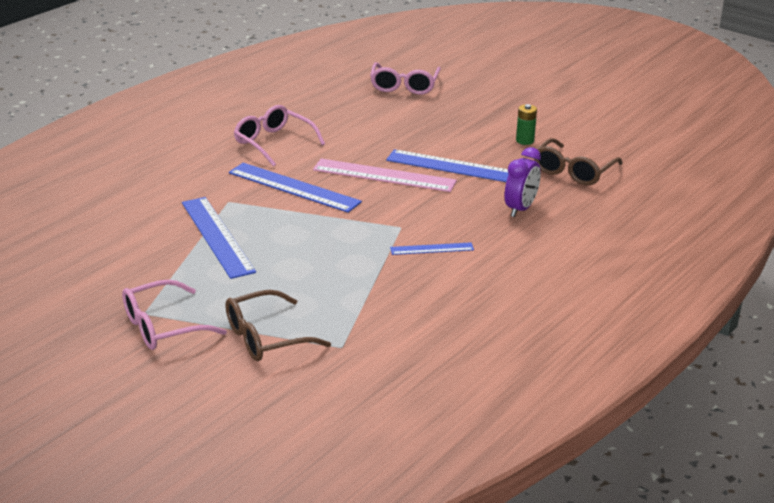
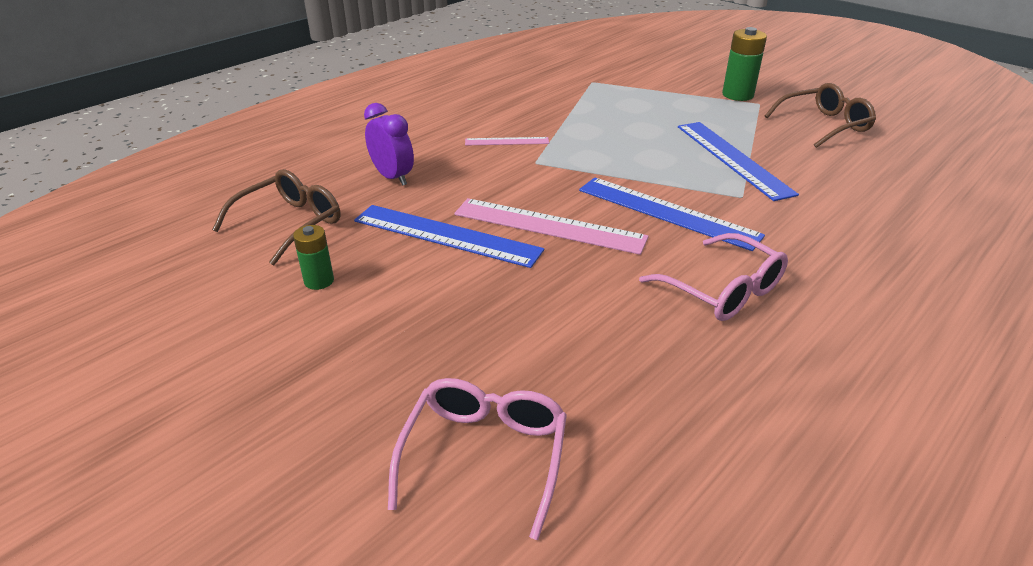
camera: 175 degrees left, 5 degrees up
(162, 327) = (737, 95): pink glasses -> green battery
(266, 338) = (651, 87): brown glasses -> brown glasses (824, 125)
(432, 249) = (507, 141): blue ruler -> pink ruler
(520, 209) = (393, 177): purple clock -> purple clock turned 105 degrees clockwise

